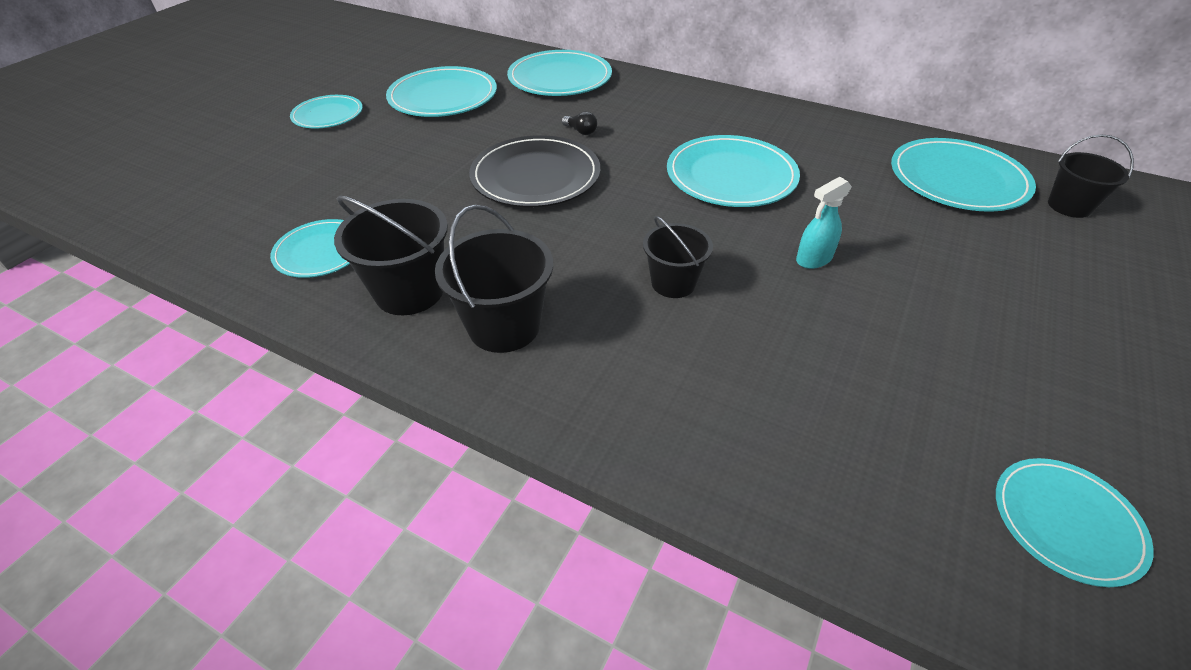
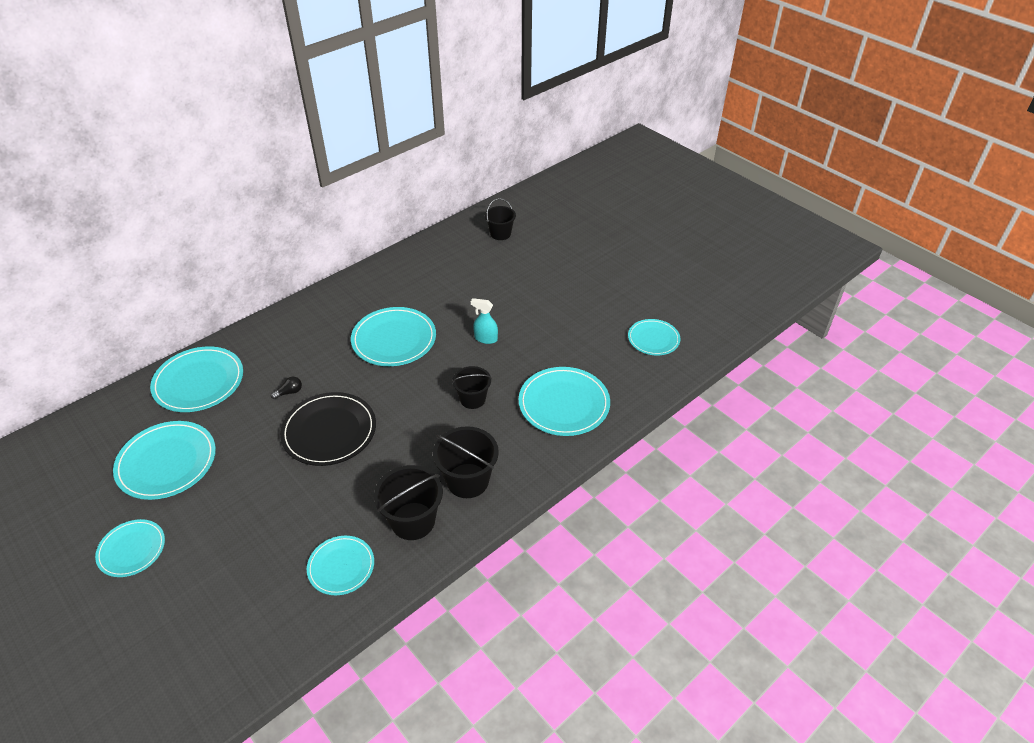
camera: 70 degrees left, 0 degrees up
(813, 259) = (485, 338): turquoise spray bottle -> turquoise spray bottle turned 120 degrees clockwise
(957, 179) = (457, 256): turquoise plate -> turquoise plate (564, 404)

